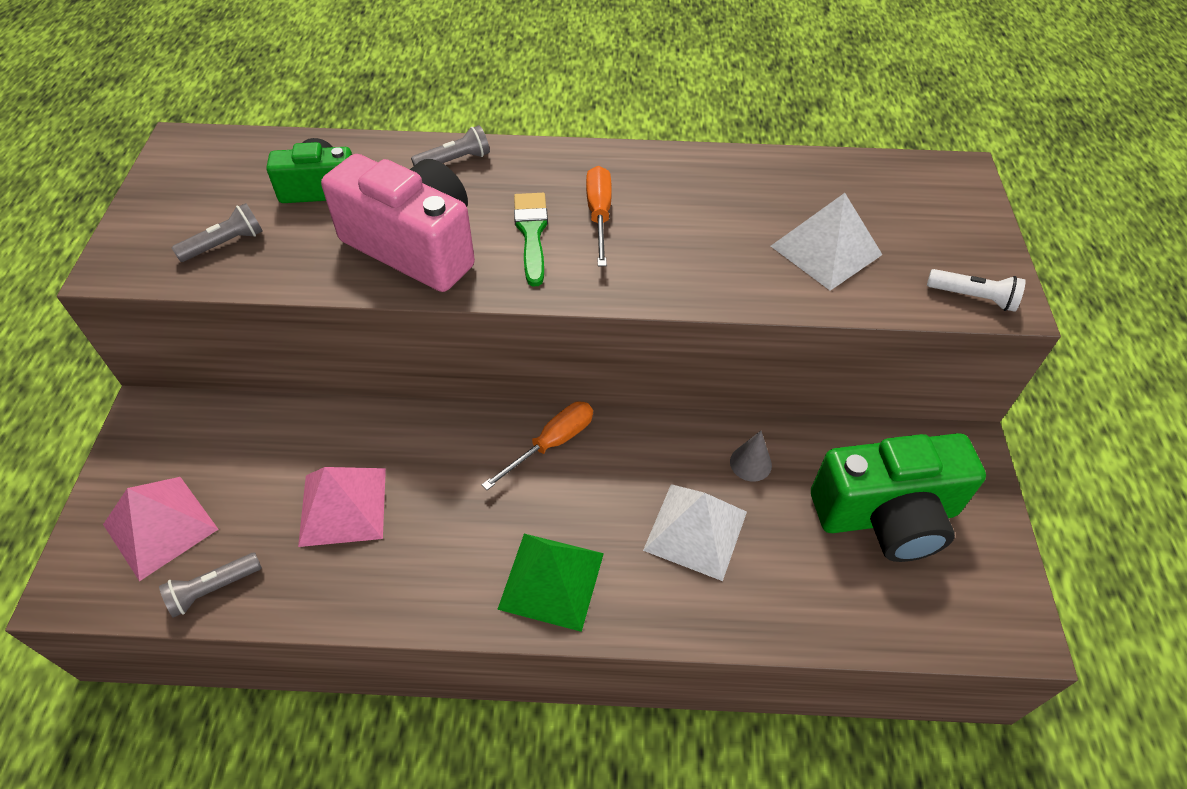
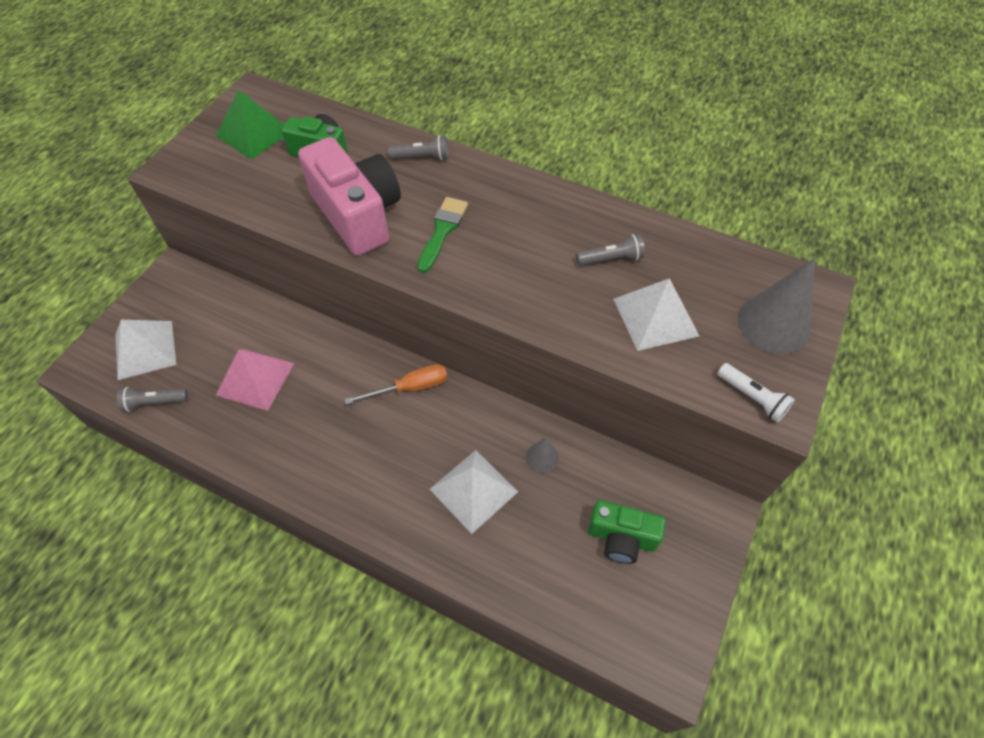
camera: 25 degrees right, 5 degrees up
(160, 527) = (145, 350): pink pyramid -> white pyramid
(225, 244) = (240, 174): grey flashlight -> grey flashlight (611, 259)
(551, 580) = (357, 484): green pyramid -> green pyramid (254, 133)
(599, 215) = (499, 232): orange screwdriver -> none
(886, 515) = (621, 538): green camera -> green camera, size x0.59
(945, 219) = (773, 324): none -> grey cone

